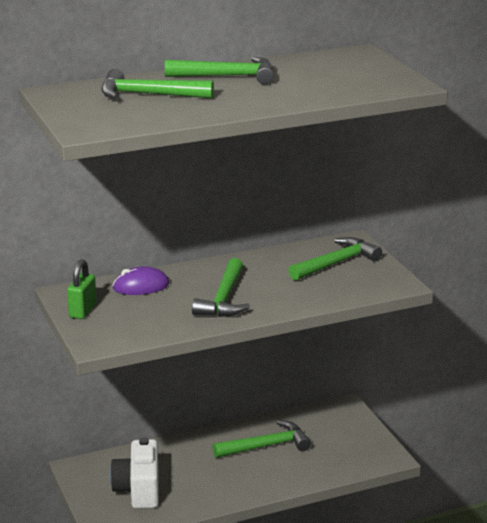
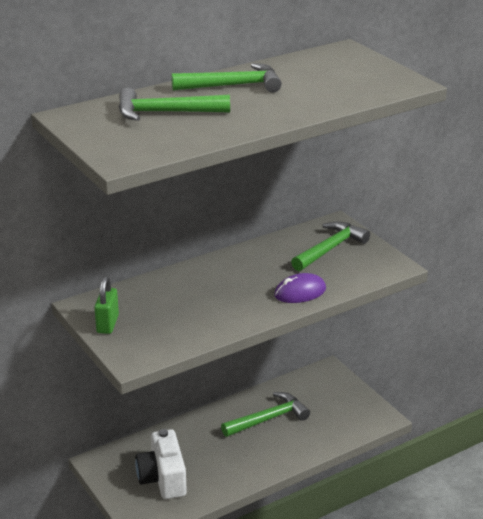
camera: 10 degrees left, 5 degrees up
(141, 286) = (155, 291): purple mouse -> purple mouse (300, 292)
(224, 299) = (239, 298): green hammer -> none

